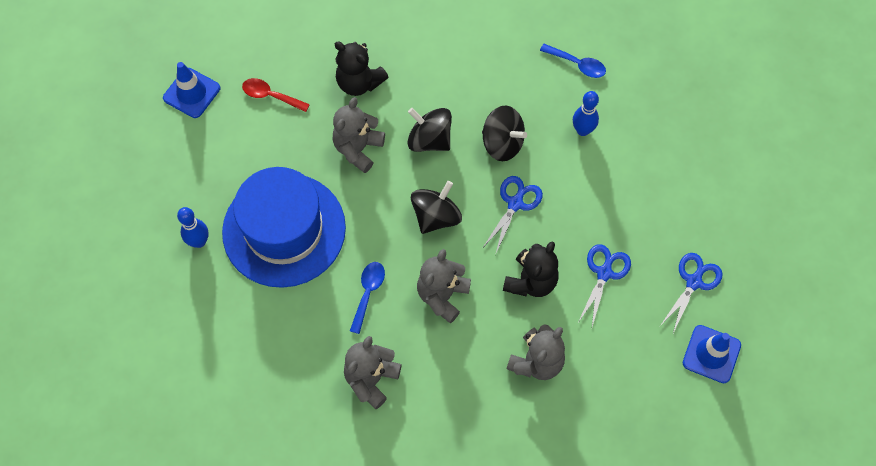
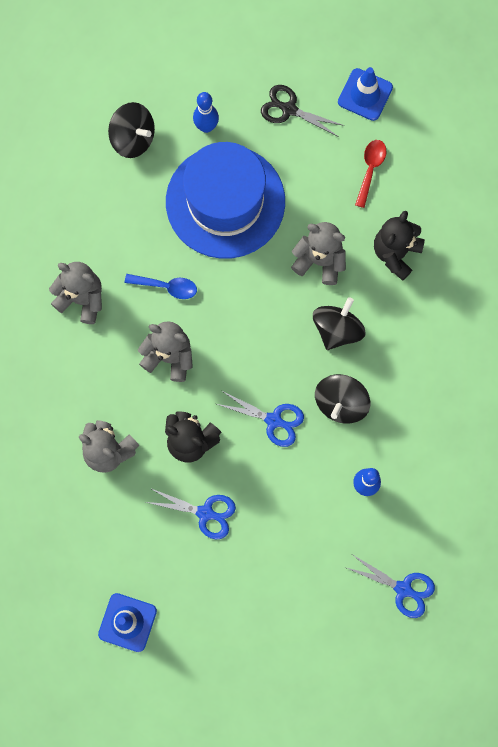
camera: 85 degrees right, 10 degrees up
(194, 162) = (288, 109): none -> black scissors
(436, 216) = (252, 343): black spinning top -> black spinning top (133, 138)
(577, 64) = (444, 476): blue spoon -> none
(694, 281) = (203, 604): blue scissors -> blue scissors (403, 589)

